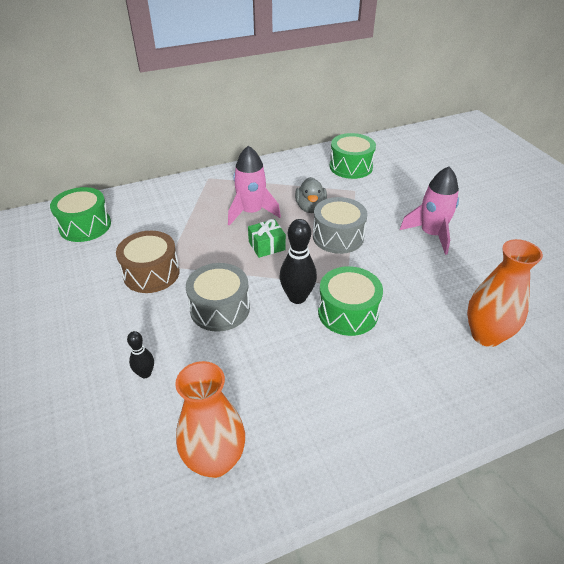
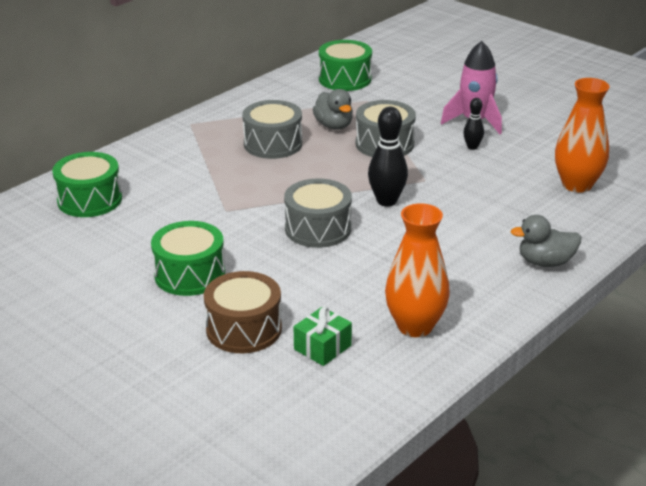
camera: 25 degrees left, 10 degrees down
(145, 373) = (293, 293): black bowling pin -> black bowling pin (472, 147)
(151, 273) = (216, 220): brown drum -> brown drum (244, 329)
(251, 212) = (273, 144): pink rocket -> grey drum
(267, 246) = (317, 169): green gift -> green gift (322, 347)
(348, 312) = (444, 200): green drum -> green drum (190, 274)
(395, 425) = (545, 262): none -> grey duck

